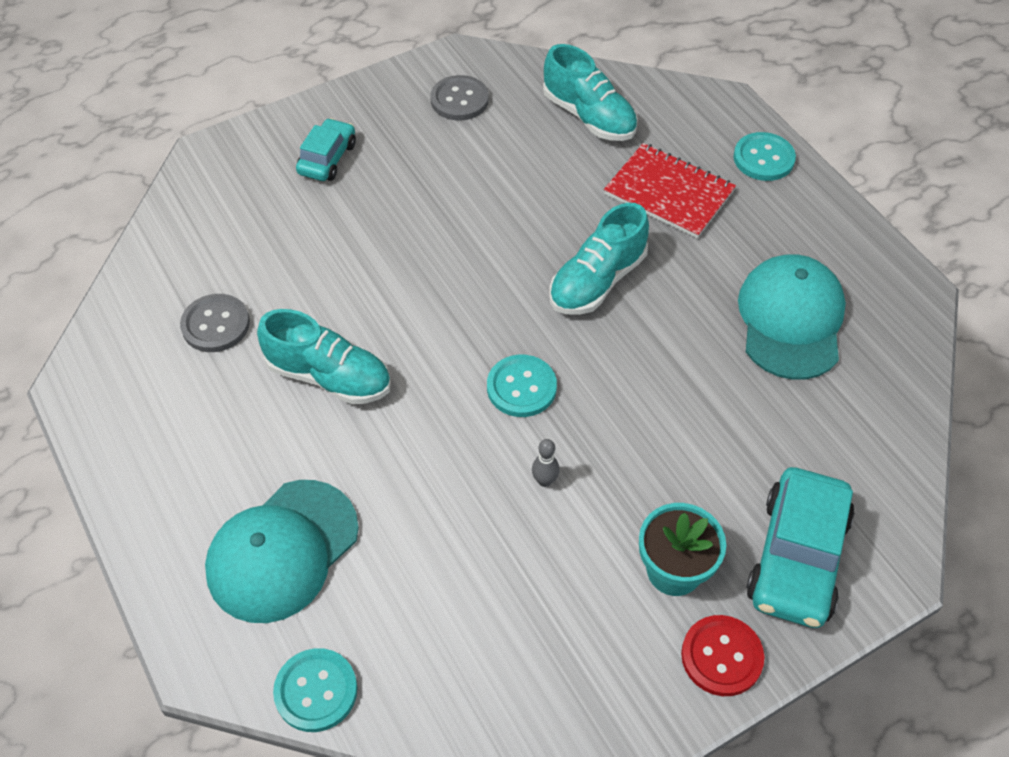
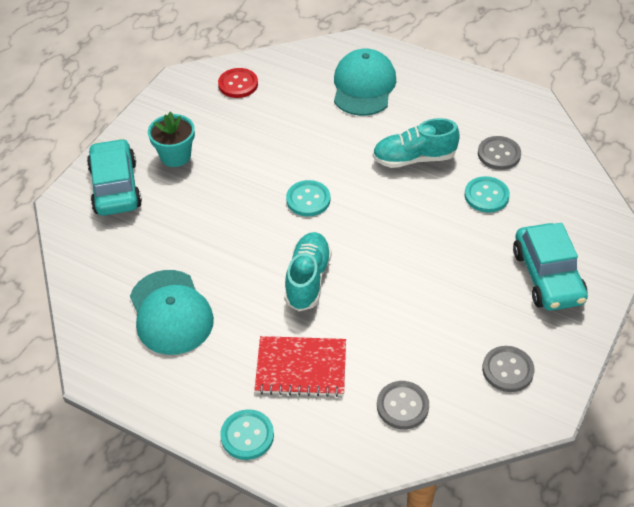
camera: 150 degrees right, 5 degrees down
(316, 691) = (304, 54): turquoise button -> turquoise button (486, 196)
(327, 158) = (547, 276): turquoise car -> turquoise car, size x1.69
(544, 481) = (263, 163): grey bowling pin -> none
(589, 116) = (402, 406): turquoise shoe -> grey button
(721, 656) = (136, 134): red button -> red button (238, 84)

